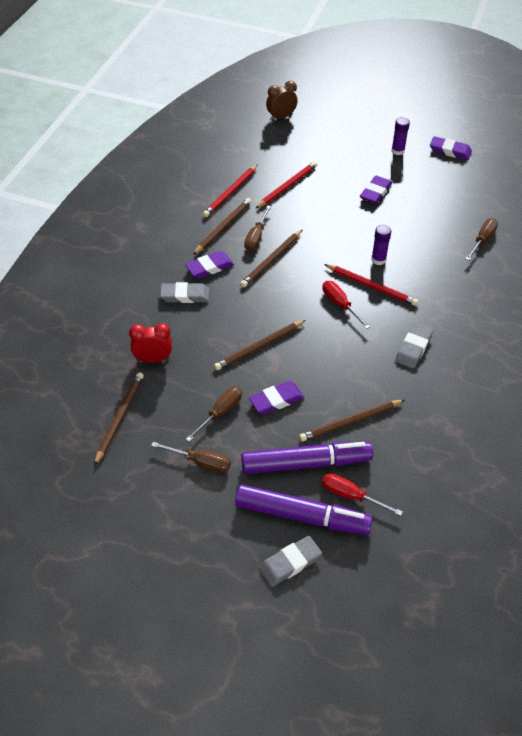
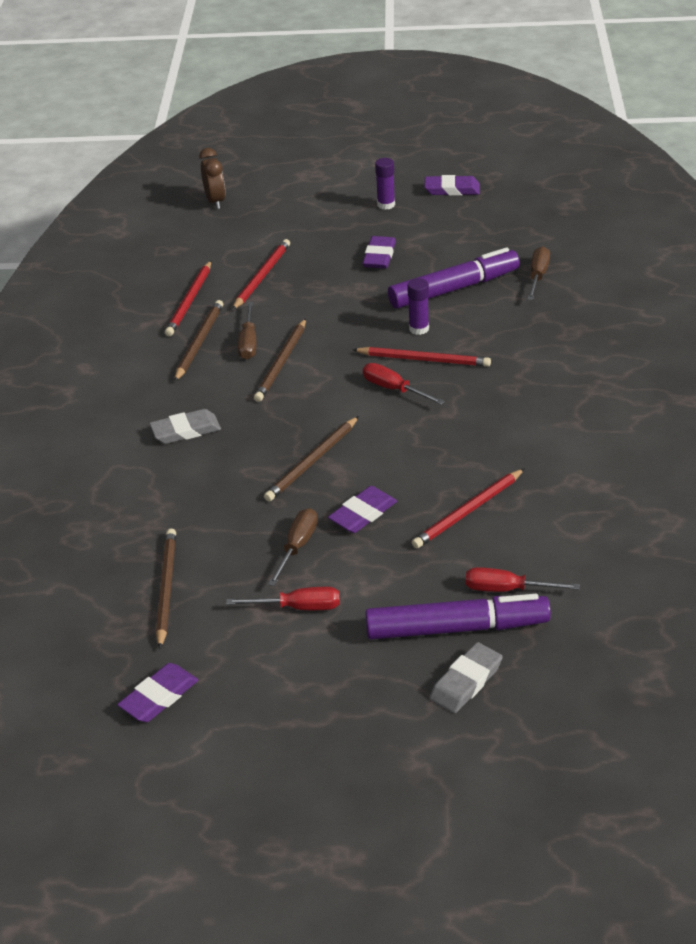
camera: 15 degrees left, 10 degrees down
(153, 359) = (178, 512): red clock -> none
(200, 462) = (298, 607): brown screwdriver -> red screwdriver
(209, 267) = (203, 391): purple eraser -> purple eraser (159, 697)
(281, 117) = (215, 201): brown clock -> brown clock turned 120 degrees clockwise
(306, 463) = (434, 571): purple marker -> purple marker (454, 289)
(351, 422) = (468, 511): brown pencil -> red pencil
(413, 348) = (508, 412): grey eraser -> none

